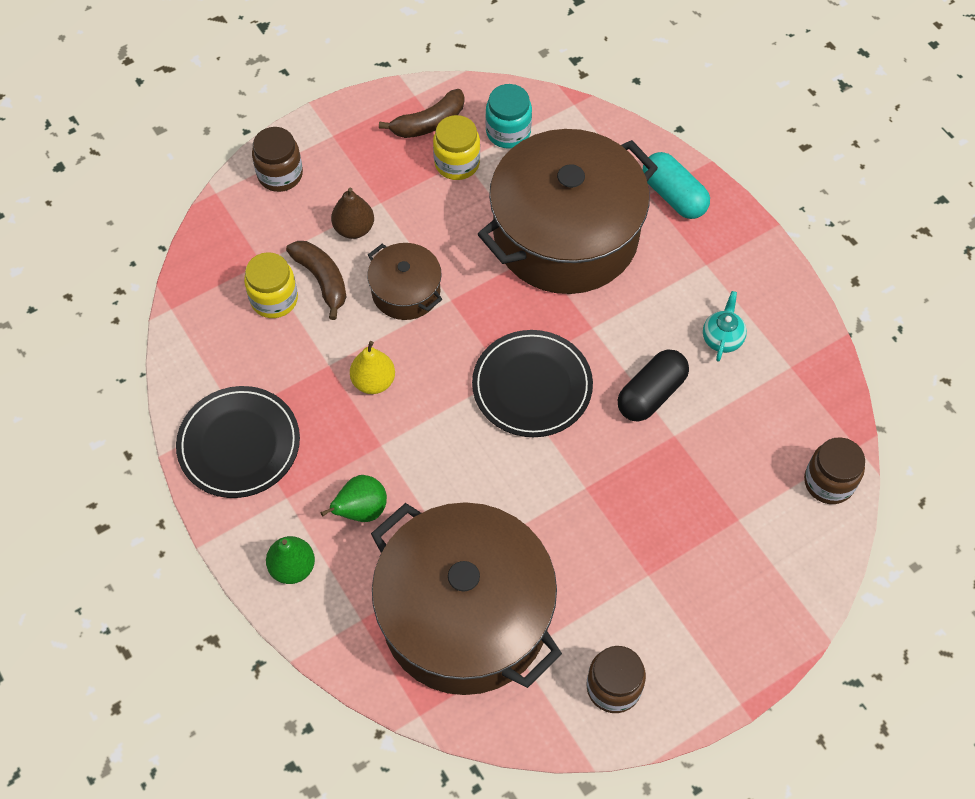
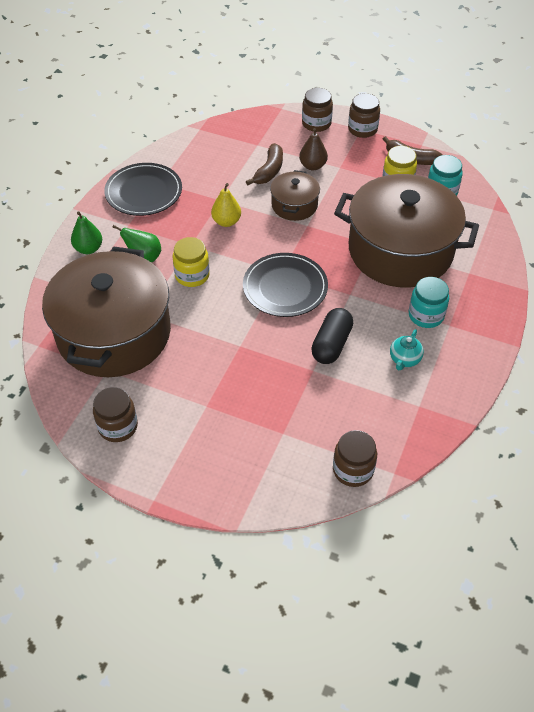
camera: 55 degrees right, 10 degrees down
(274, 299) = (240, 160): yellow jar -> yellow jar (192, 275)
(335, 134) = (362, 129): none -> brown jar
(651, 394) = (331, 344): black capsule -> black capsule turned 75 degrees counterclockwise
(674, 195) = (481, 285): turquoise capsule -> none
(677, 276) = (426, 315): none -> turquoise jar
(722, 338) = (404, 359): turquoise teapot -> turquoise teapot turned 135 degrees clockwise

